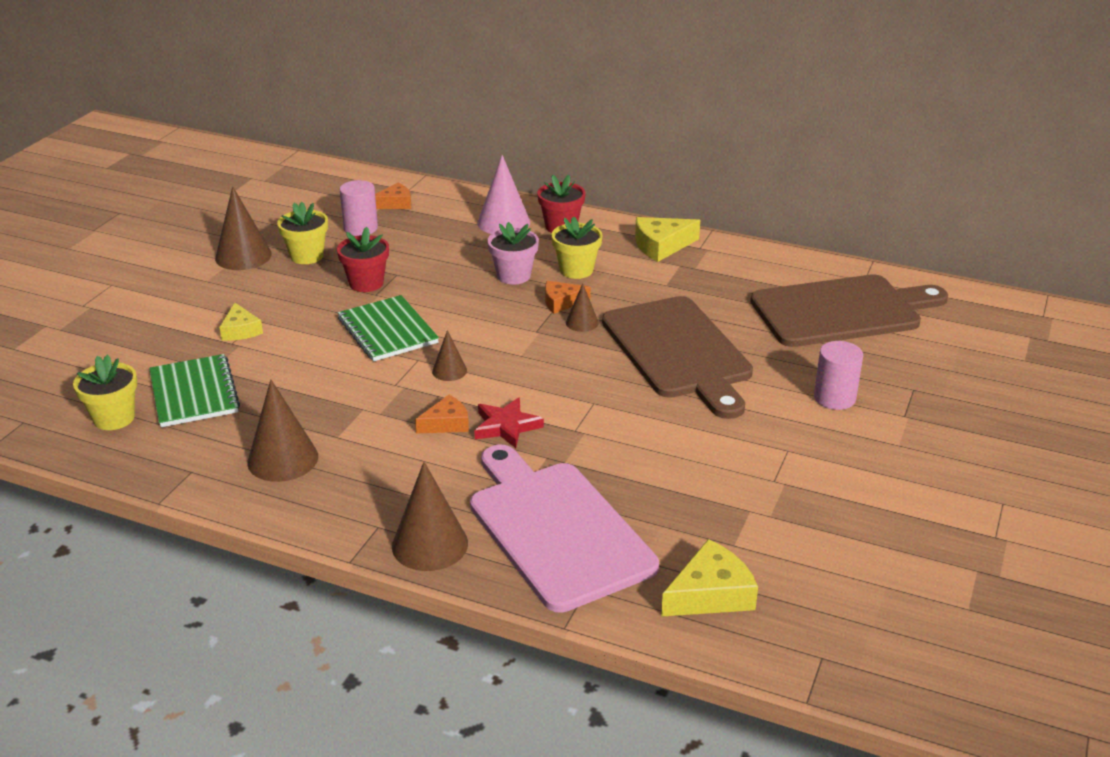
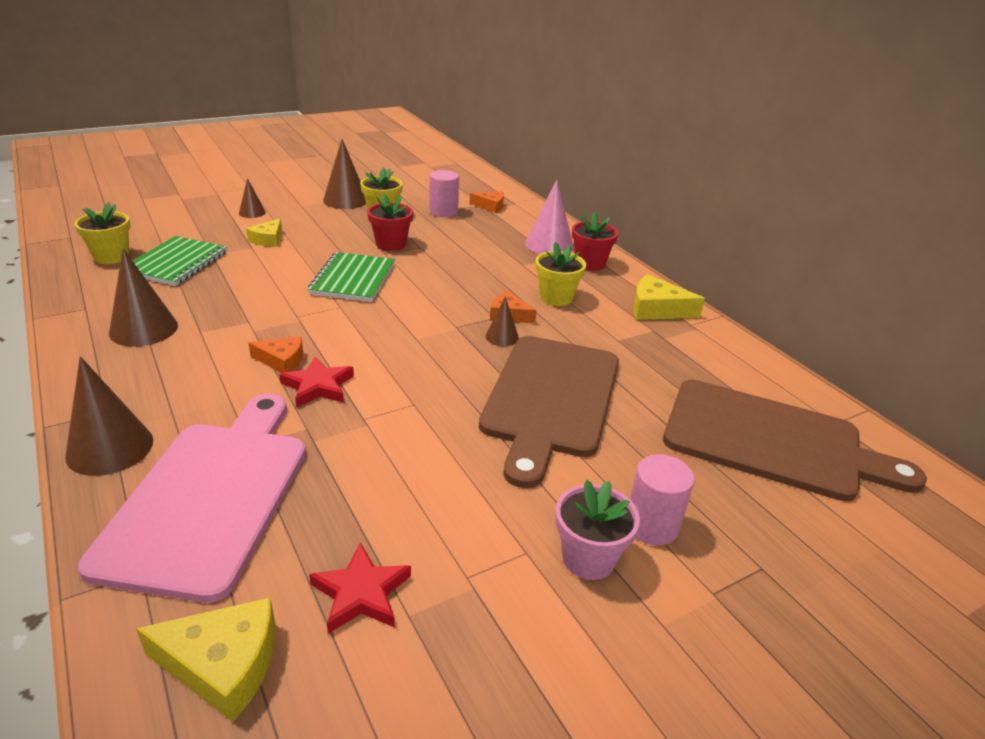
camera: 35 degrees right, 0 degrees up
(449, 371) = (347, 325): brown cone -> brown cone (252, 212)
(513, 276) = (501, 281): pink flower pot -> pink flower pot (588, 558)
(730, 521) = (361, 593): none -> red star

